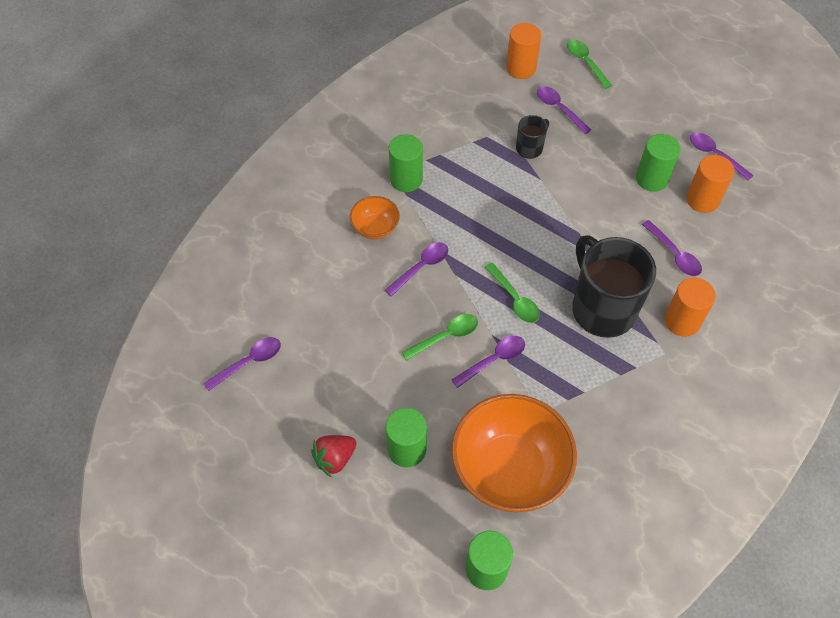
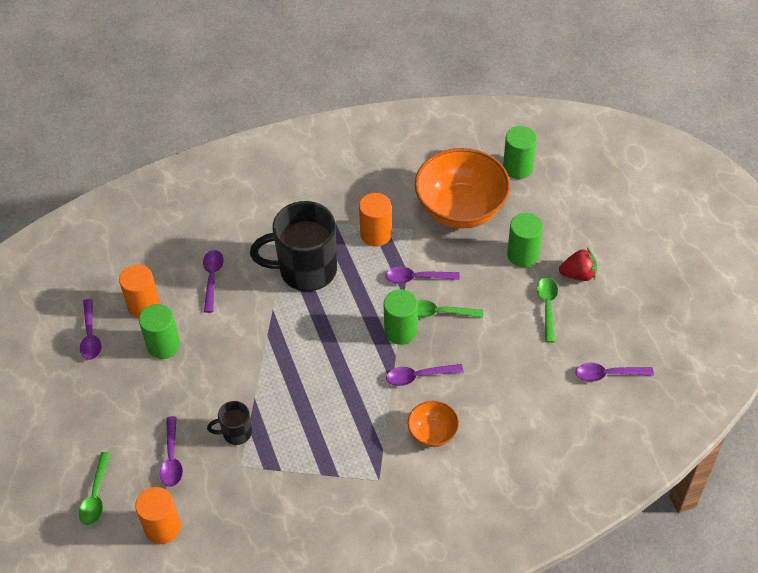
camera: 145 degrees left, 5 degrees down
(406, 179) = (371, 465): green cylinder -> green cylinder (400, 331)
(514, 299) = (364, 312): green spoon -> green spoon (547, 307)
(602, 308) = (305, 270): black mug -> black mug turned 75 degrees clockwise
(682, 321) = (257, 232): orange cylinder -> orange cylinder (376, 234)

